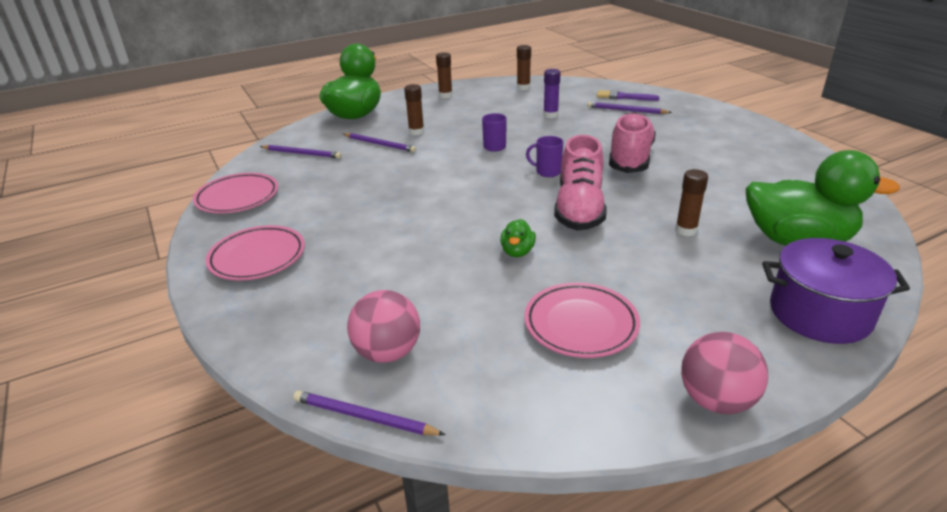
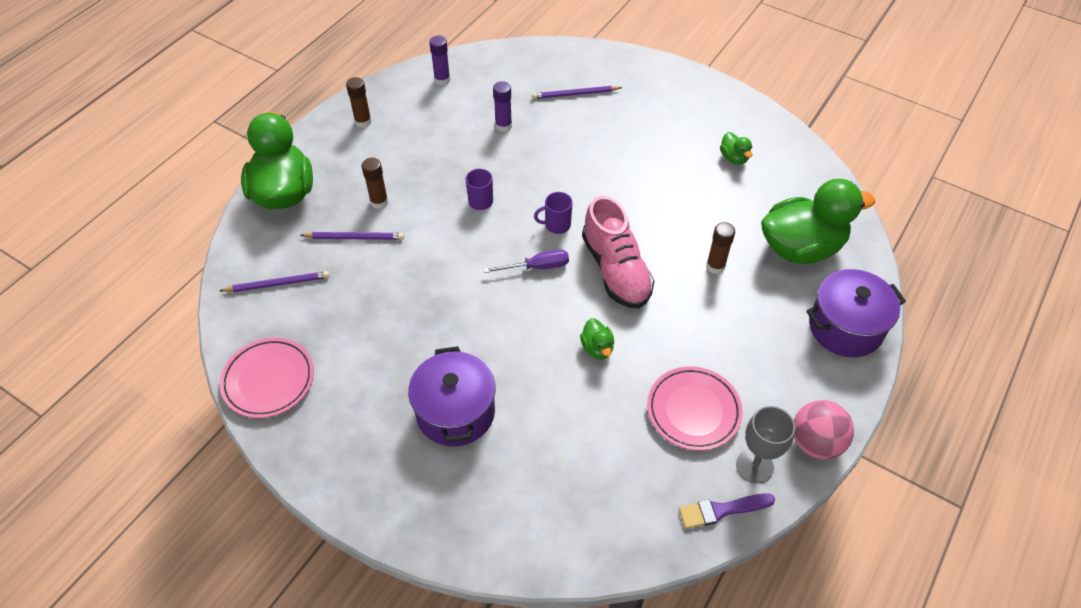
camera: 30 degrees left, 20 degrees up
(257, 257) = (368, 452): pink plate -> none
(351, 255) = (455, 412): none -> purple pot
(365, 417) = (598, 571): purple pencil -> none
(388, 352) = (570, 505): pink ball -> none
(507, 190) = (537, 267): none -> purple screwdriver
(523, 87) = (442, 80): brown glue stick -> purple glue stick
(620, 394) = (754, 466): none -> grey goblet
(623, 97) = (559, 69): purple brush -> purple brush (721, 510)
(630, 158) = (620, 177): pink shoe -> none
(756, 169) = (734, 158): none -> green duck

